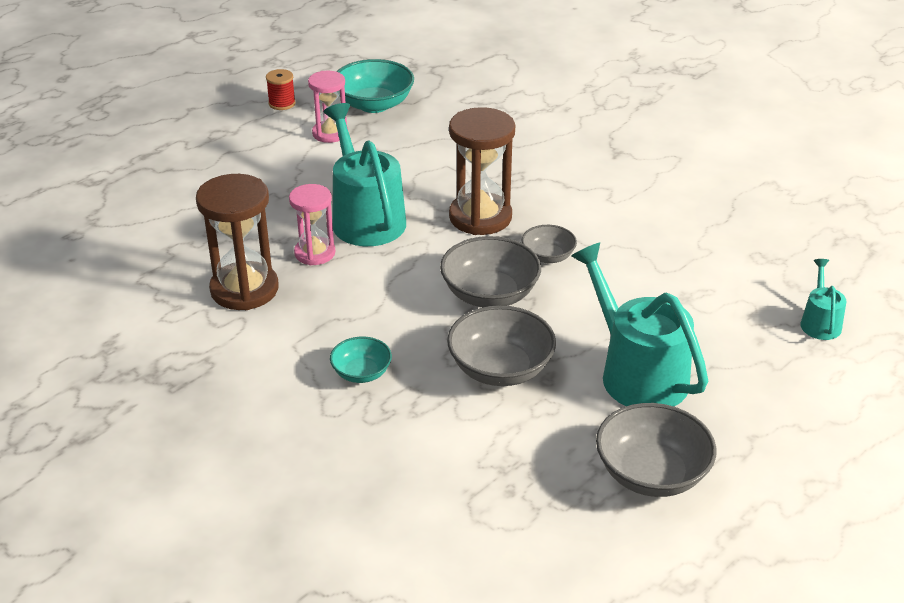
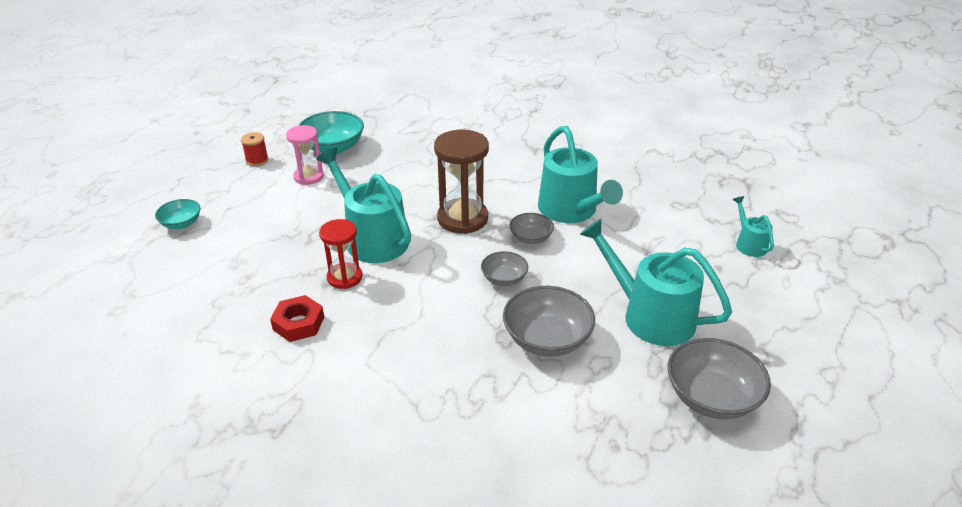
camera: 20 degrees left, 0 degrees up
(244, 289) = (298, 323): brown hourglass -> red nut
(315, 253) = (344, 277): pink hourglass -> red hourglass
(361, 373) = (437, 373): turquoise bowl -> turquoise bowl (181, 223)
(490, 294) = (504, 279): grey bowl -> grey bowl, size x0.57
(616, 235) = (571, 210): none -> turquoise watering can

